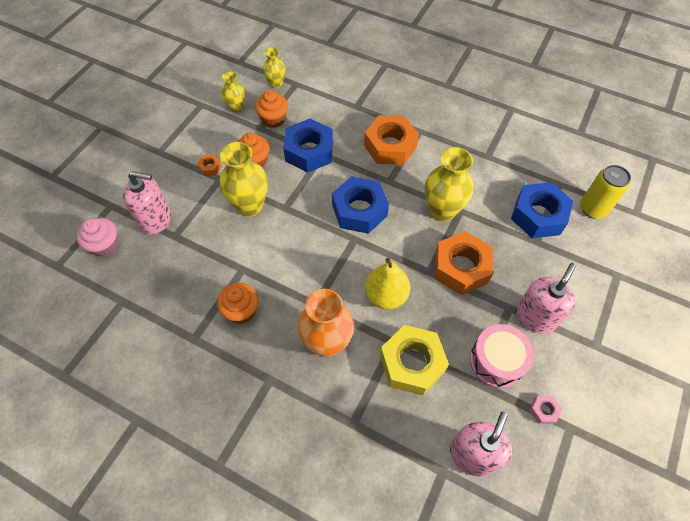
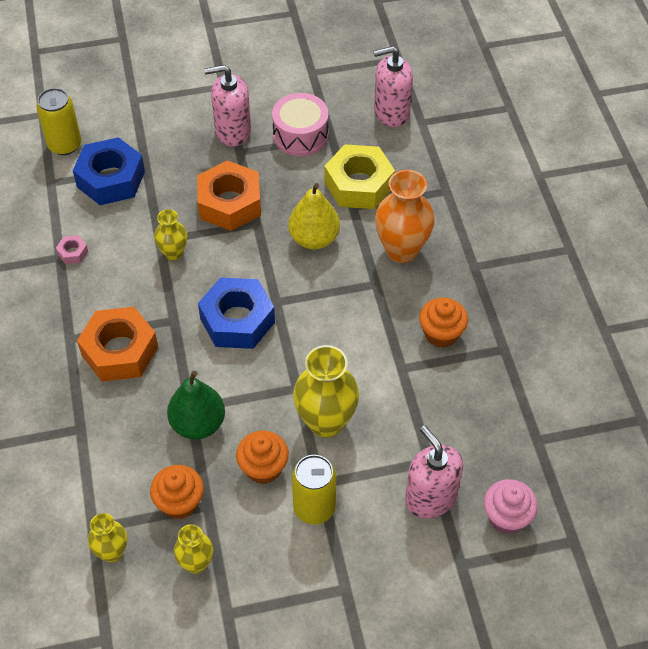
camera: 130 degrees left, 5 degrees down
(210, 167) = (314, 507): orange nut -> yellow can
(309, 151) = (198, 424): blue nut -> green pear
(442, 211) = (173, 253): yellow vase -> yellow vase, size x0.56
(543, 411) = (314, 91): pink nut -> pink nut (73, 253)

